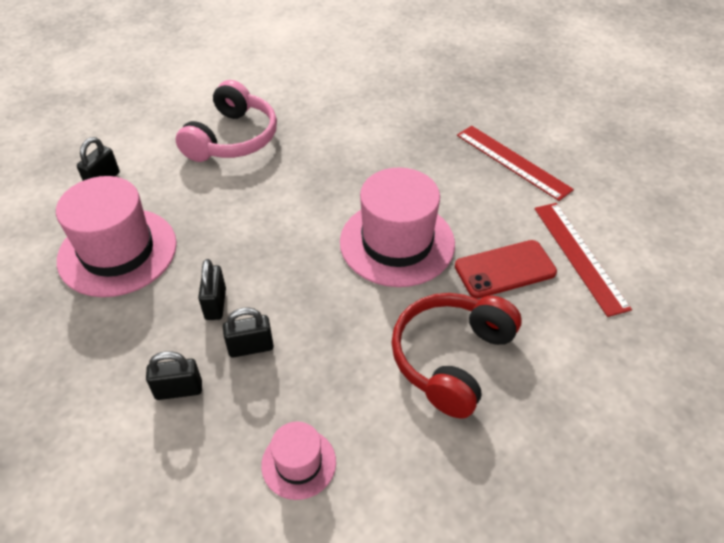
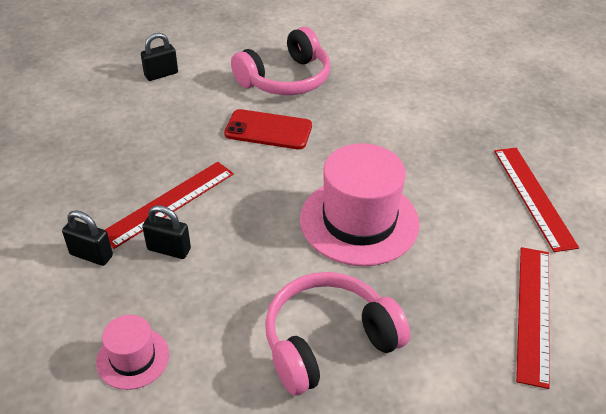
camera: 30 degrees right, 5 degrees down
(117, 252) = (129, 132): pink hat -> none
(215, 304) = (169, 203): black padlock -> red ruler
(451, 358) = (328, 341): red headphones -> pink headphones
(505, 269) = (444, 289): red phone -> red phone (268, 130)

